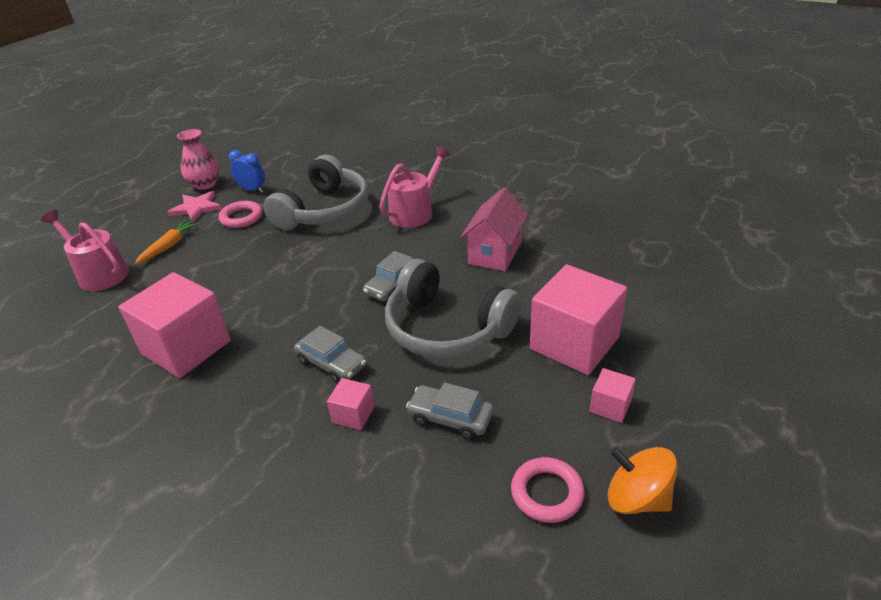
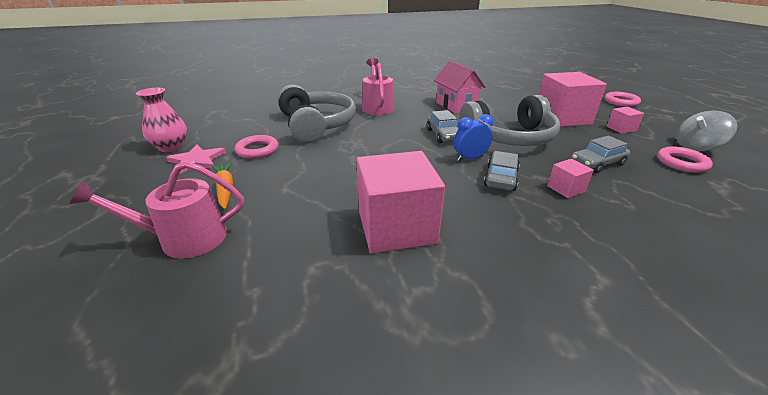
camera: 50 degrees left, 5 degrees down
(252, 190) = (229, 135): blue clock -> blue clock (470, 158)
(331, 363) = (500, 178): grey car -> grey car turned 60 degrees counterclockwise
(637, 498) = (696, 147): orange spinning top -> grey spinning top
(748, 374) = (621, 102): none -> pink ring

